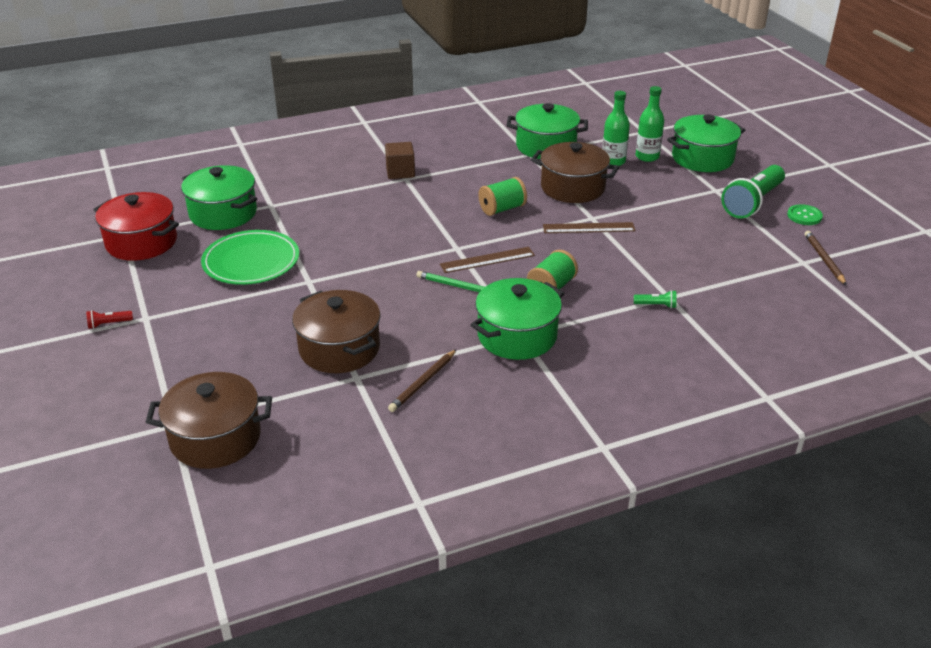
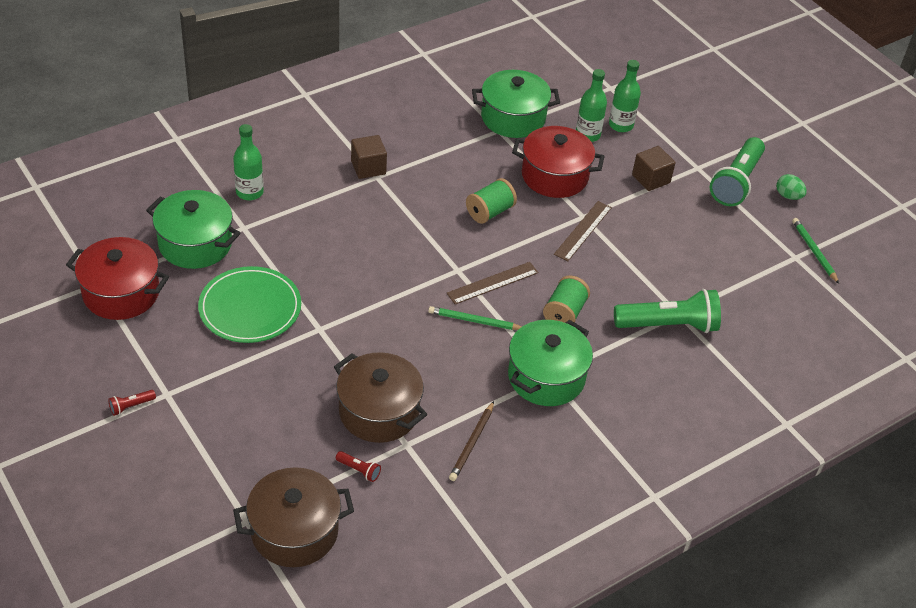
camera: 15 degrees left, 10 degrees up
(287, 182) = (249, 192): none -> green bottle
(301, 394) = (359, 470): none -> red flashlight
(572, 188) = (554, 176): brown pot -> red pot
(588, 228) = (583, 231): brown ruler -> brown ruler turned 45 degrees counterclockwise
(656, 305) = (669, 325): green flashlight -> green flashlight, size x2.48
(666, 195) = (651, 179): none -> brown cube
(702, 158) = (677, 123): green pot -> none
(804, 216) = (788, 196): green button -> green egg
(824, 259) = (814, 252): brown pencil -> green pencil

